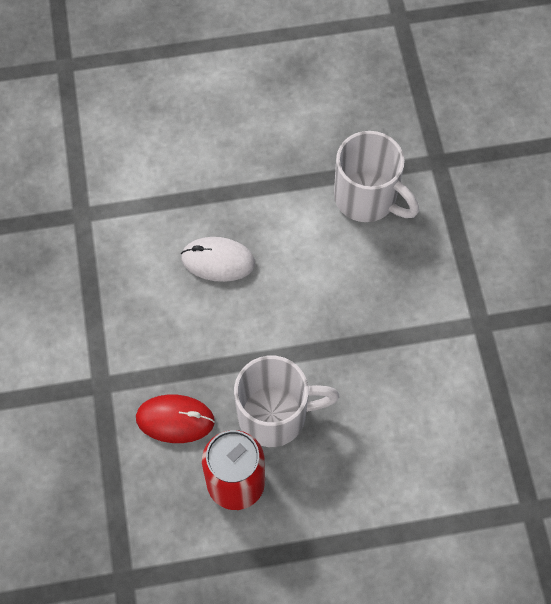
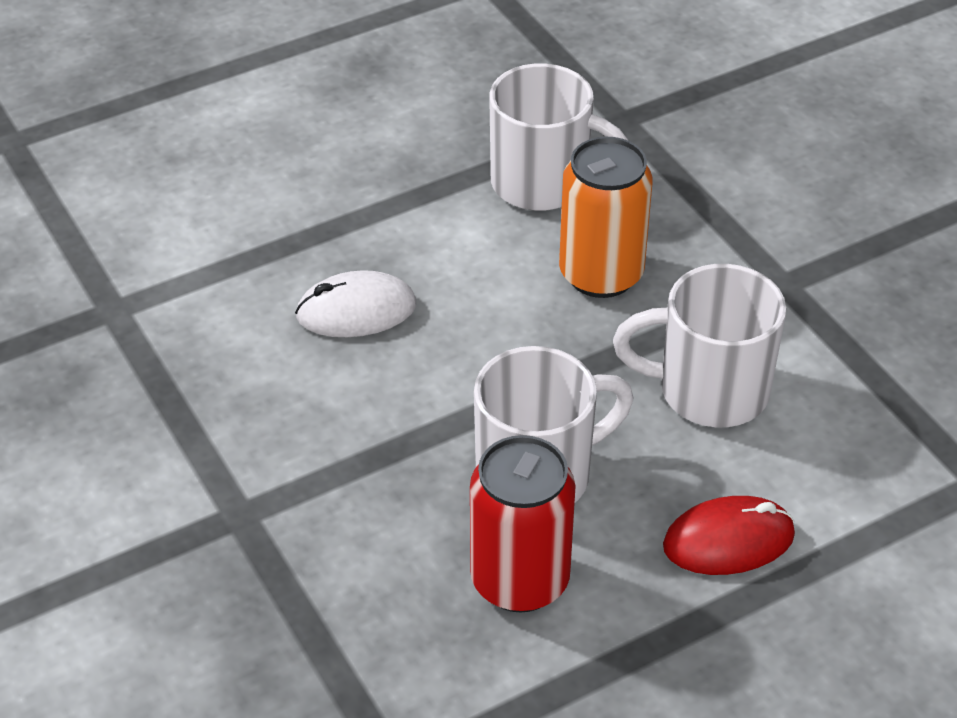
camera: 20 degrees left, 20 degrees down
(175, 420) = (382, 525): red mouse -> red mouse (728, 541)
(372, 280) = (601, 274): none -> orange can
(399, 389) = (708, 391): none -> white mug

